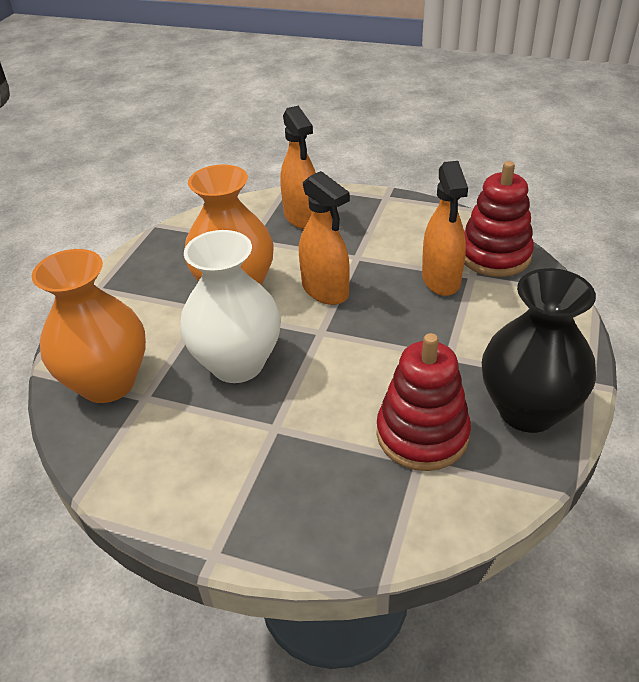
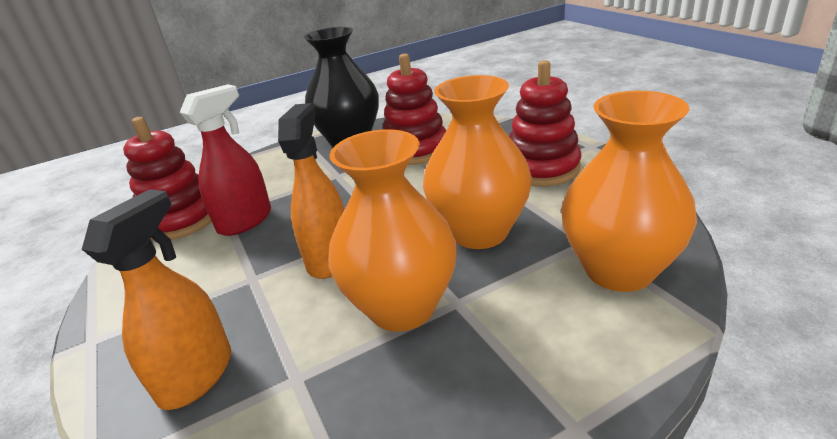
camera: 135 degrees left, 10 degrees down
(237, 364) = (479, 232): white vase -> orange vase
(244, 475) = (541, 168): none -> red stacking toy
(441, 280) = (245, 221): orange spray bottle -> red spray bottle

